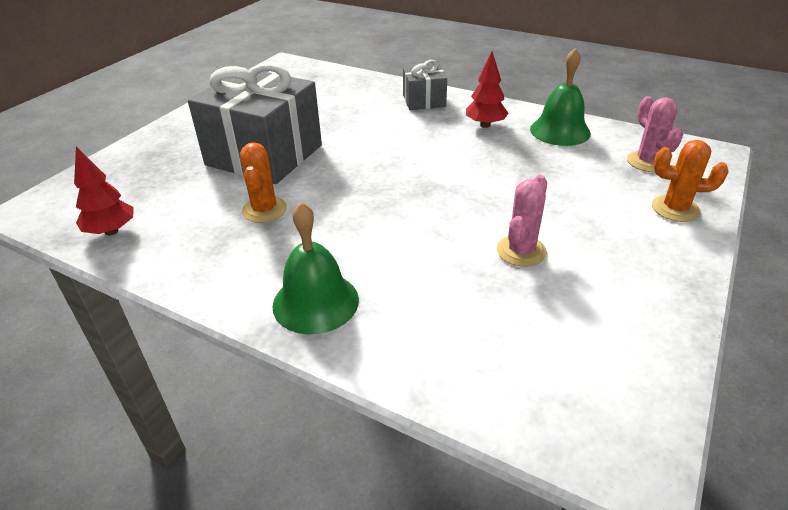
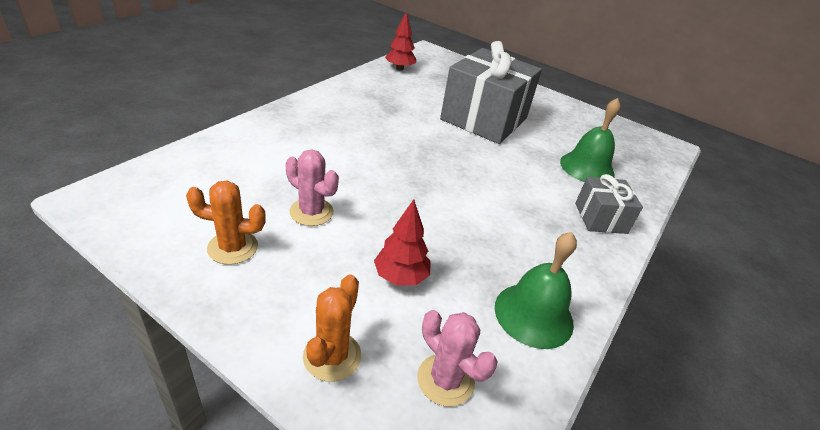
camera: 90 degrees right, 0 degrees up
(264, 210) = (408, 112): orange cactus -> orange cactus (232, 247)
(315, 302) = (302, 118): green bell -> green bell (587, 168)
(485, 125) = (544, 251): red tree -> red tree (400, 277)
(647, 162) = (445, 380): pink cactus -> pink cactus turned 60 degrees clockwise

